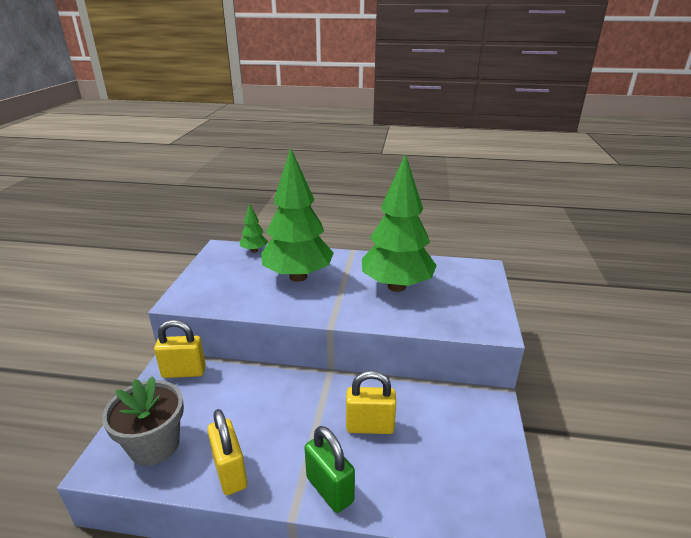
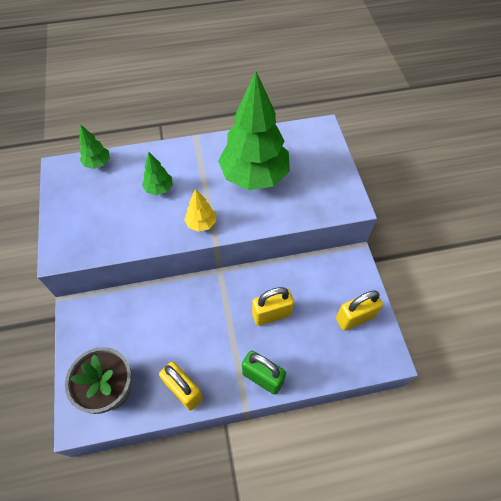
camera: 20 degrees left, 30 degrees up
(184, 372) = (94, 312): yellow padlock -> yellow padlock (354, 318)
(298, 277) = (159, 189): green tree -> green tree, size x0.43
(324, 308) = (201, 223): none -> yellow tree

